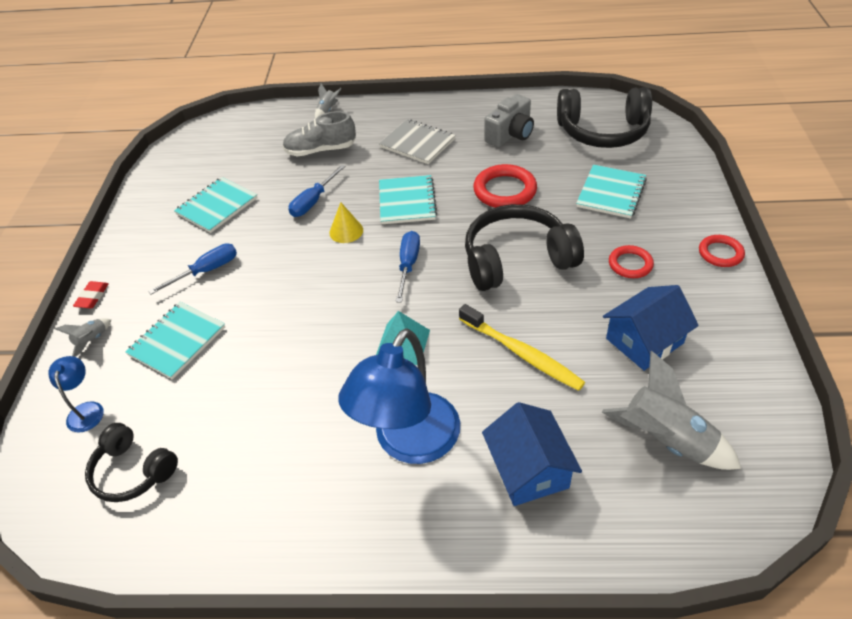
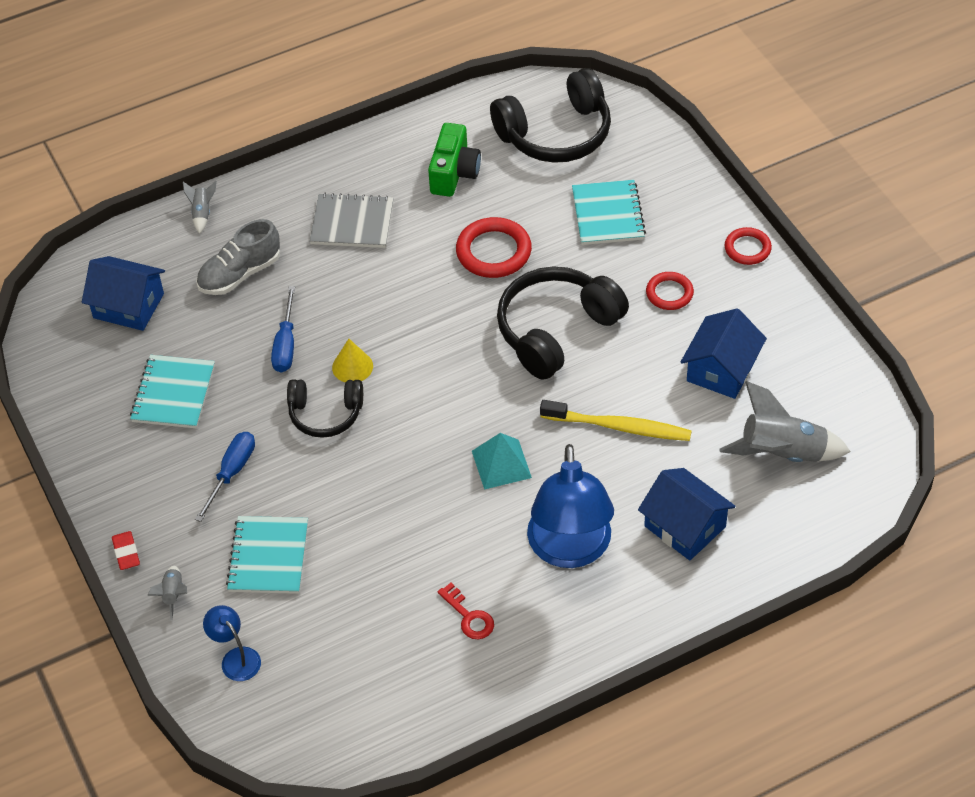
camera: 30 degrees left, 5 degrees up
(133, 471) = (336, 685): black headphones -> black headphones (325, 414)
(238, 147) = (128, 306): none -> blue house
(281, 463) = (469, 616): none -> red key
(407, 201) = (394, 305): turquoise notebook -> none
(408, 265) = (449, 380): blue screwdriver -> none
(510, 134) = (454, 173): grey camera -> green camera

